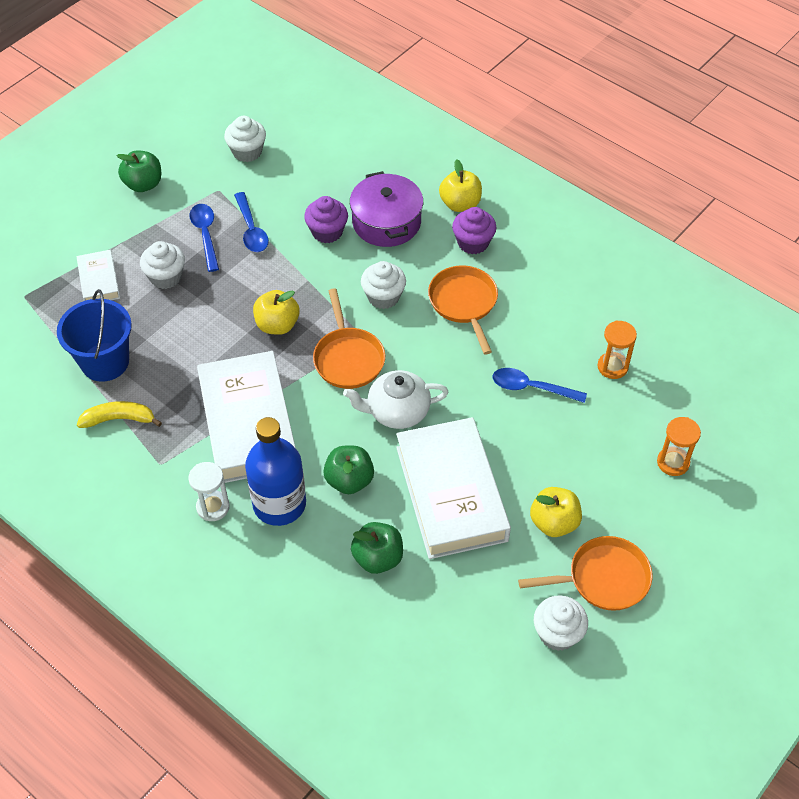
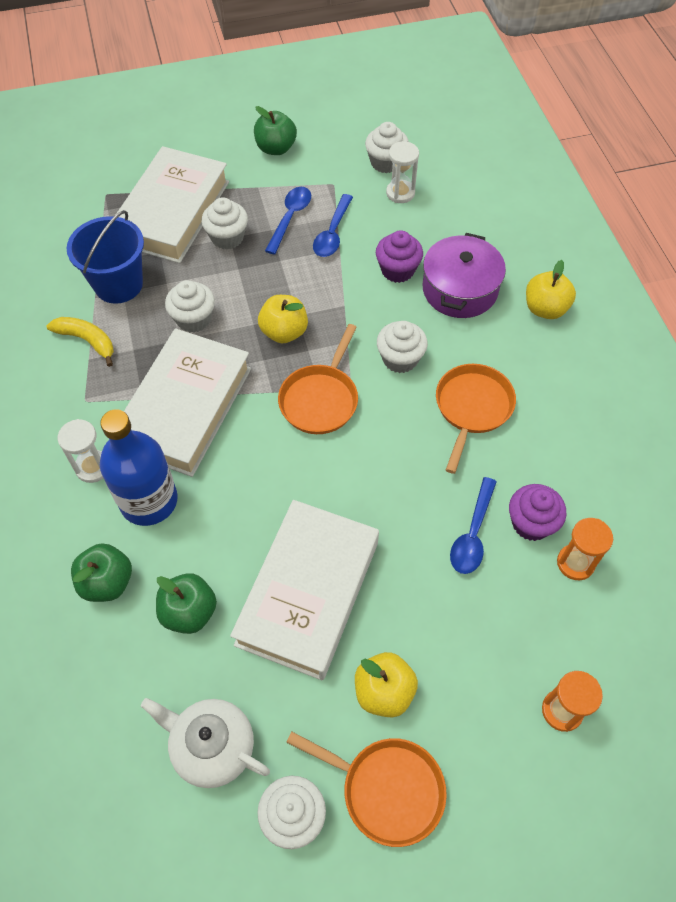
camera: 35 degrees right, 5 degrees up
(99, 281) = (172, 212): white book -> white book, size x2.10
(195, 354) = (193, 319): none -> white cupcake
(279, 171) = (400, 193): none -> white hourglass
(349, 480) = (226, 518): green apple -> green apple (107, 582)
(397, 411) = (323, 477): white teapot -> white teapot (212, 746)
(473, 243) = (528, 353): purple cupcake -> purple cupcake (531, 523)
(532, 388) = (472, 534): blue spoon -> blue spoon turned 120 degrees counterclockwise

